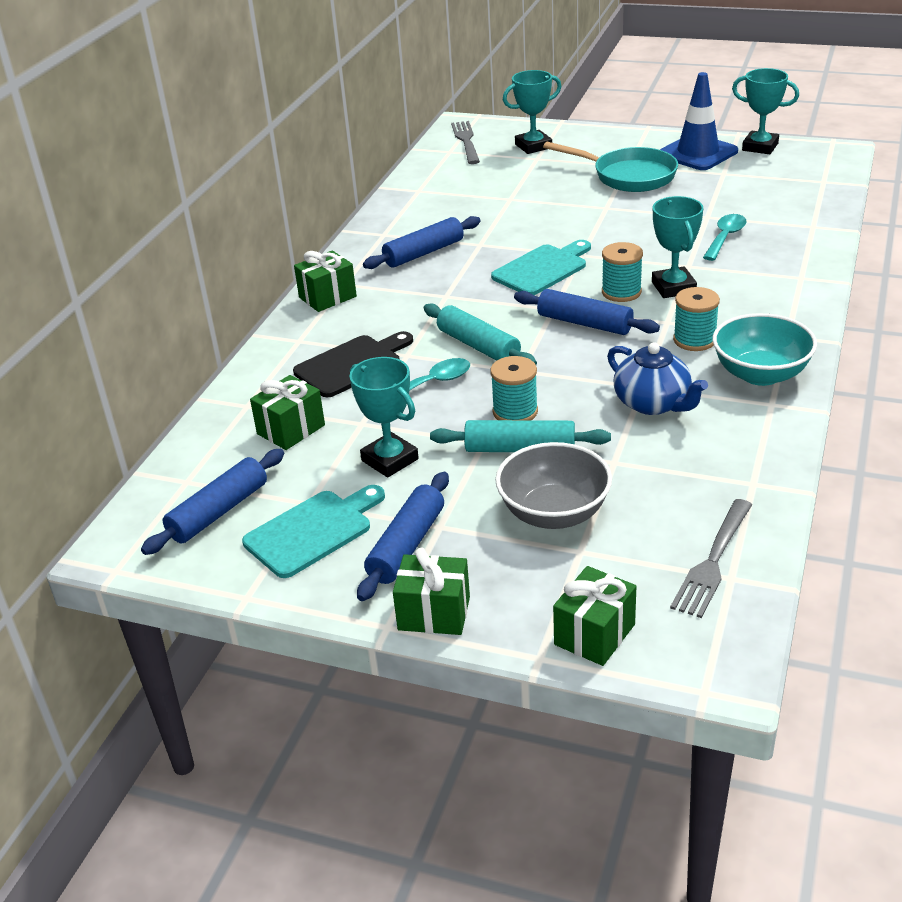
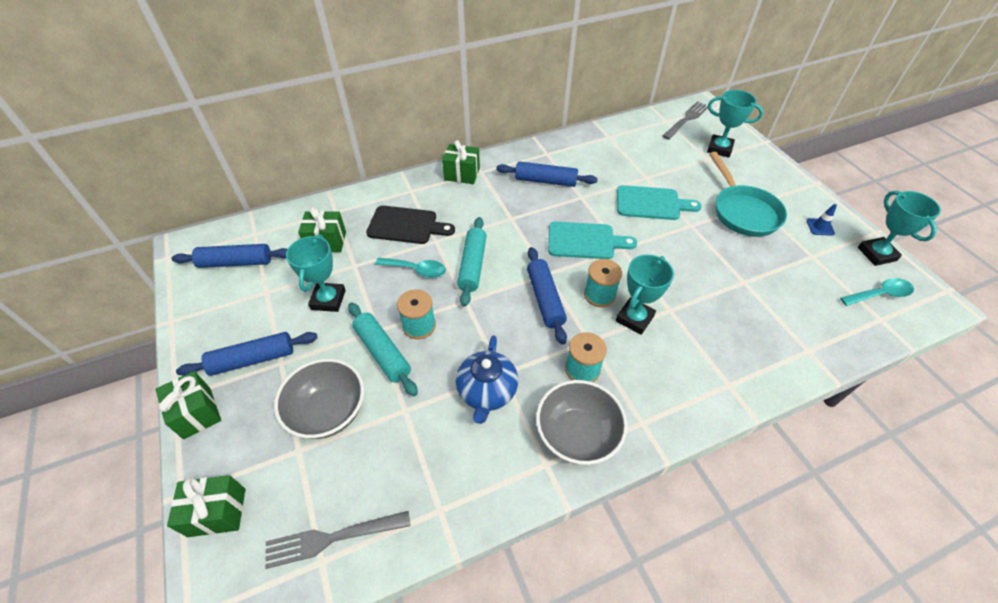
camera: 45 degrees right, 15 degrees up
(313, 531) = (242, 310): turquoise cutting board -> turquoise cutting board (651, 203)
(698, 153) = (820, 227): blue traffic cone -> blue traffic cone, size x0.42
(725, 237) = (729, 308): turquoise spoon -> turquoise spoon (880, 294)
(760, 374) = (577, 435): turquoise bowl -> grey bowl

